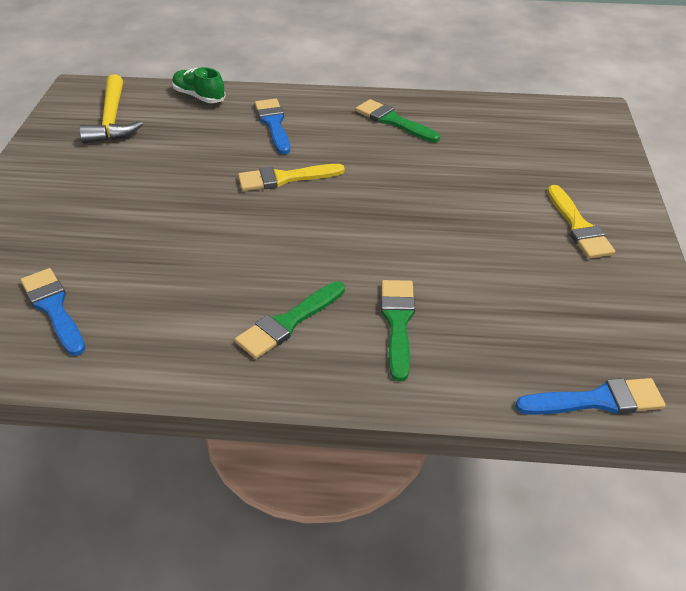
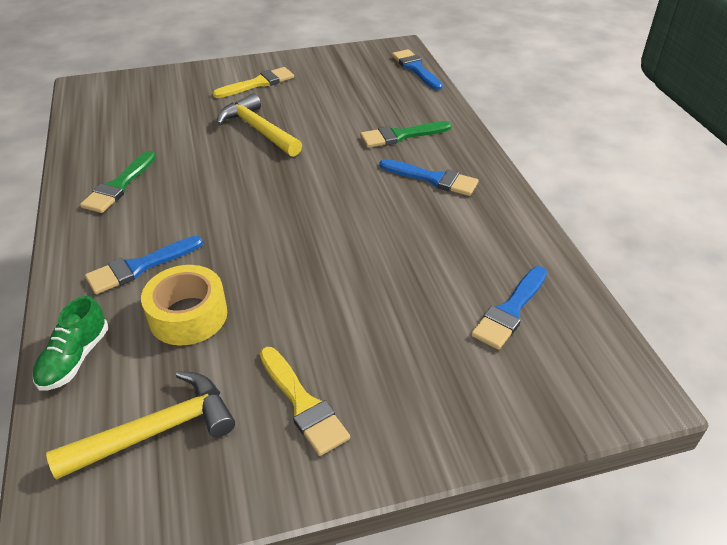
camera: 110 degrees left, 0 degrees up
(202, 139) = (188, 315): none -> yellow tape
(285, 178) = (247, 229): yellow brush -> yellow brush (303, 404)
(288, 322) = (433, 179): green brush -> blue brush
(460, 209) = (258, 130): none -> yellow hammer

